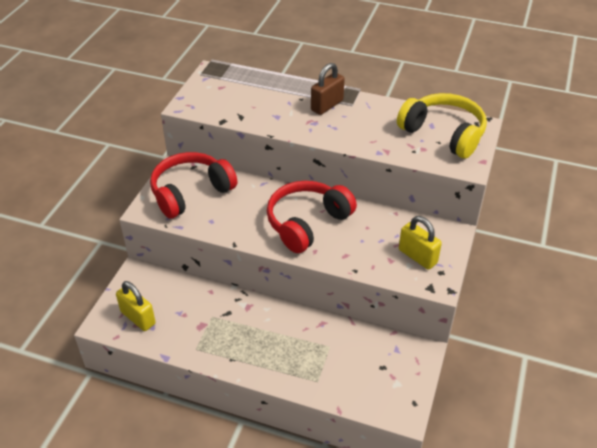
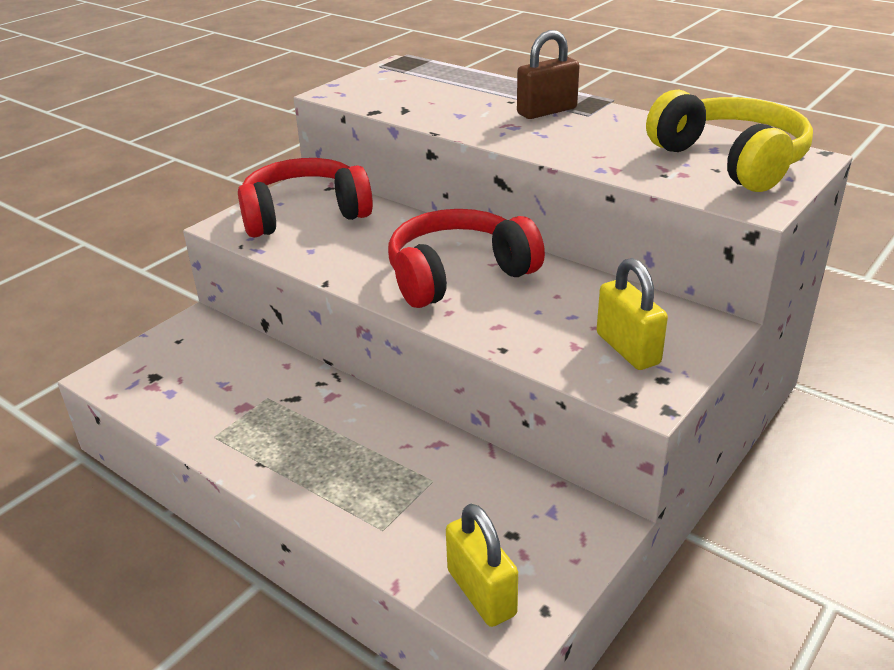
camera: 20 degrees right, 10 degrees down
(138, 318) = (158, 378): yellow padlock -> yellow padlock (481, 592)

